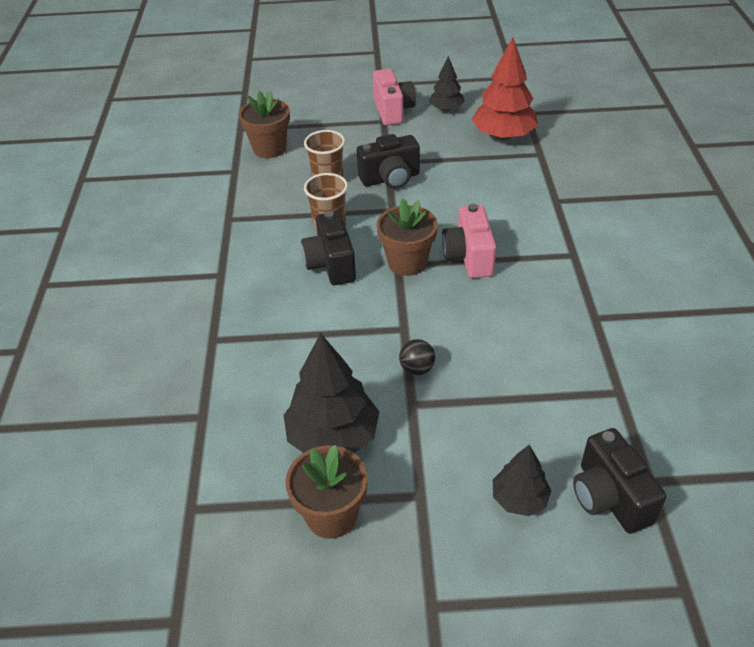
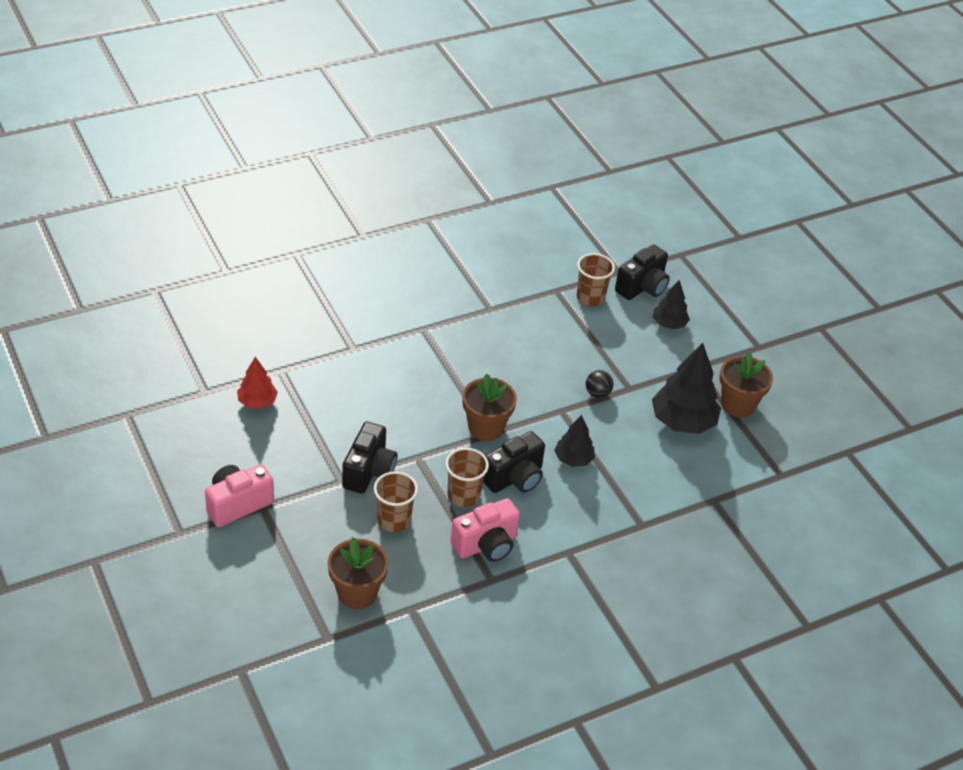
camera: 120 degrees left, 0 degrees up
(390, 179) = (369, 471): black camera -> black camera turned 60 degrees clockwise
(446, 109) = (218, 458): black tree -> black tree (573, 459)
(469, 257) = (458, 390): pink camera -> pink camera (486, 545)
(503, 136) = (257, 402): red tree -> red tree, size x0.57
(596, 423) = (590, 298): none -> brown cup

